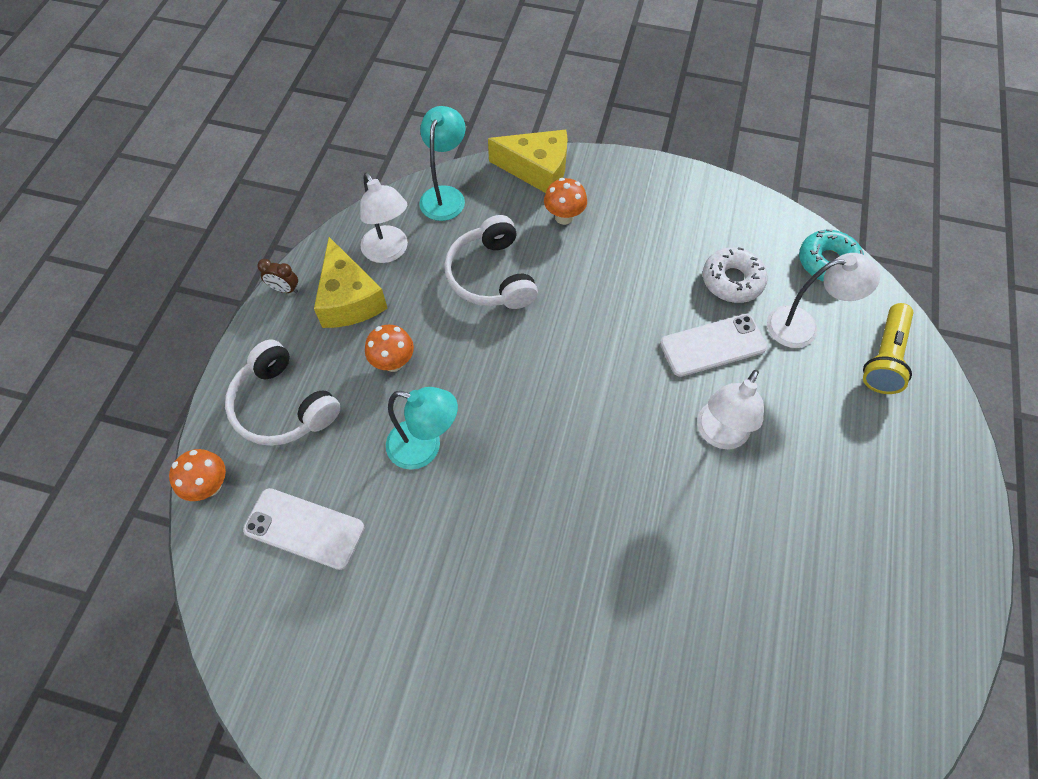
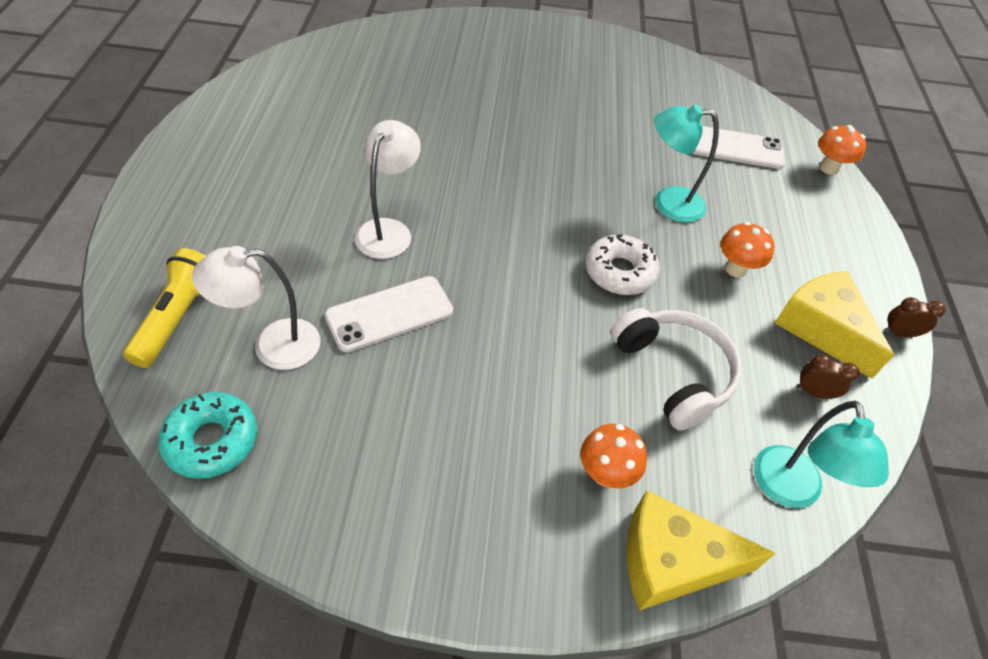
camera: 165 degrees right, 10 degrees down
(283, 405) = (814, 225): white headphones -> none
(389, 252) = (813, 392): white lamp -> brown clock
(732, 281) = (358, 398): white donut -> white donut (619, 272)

